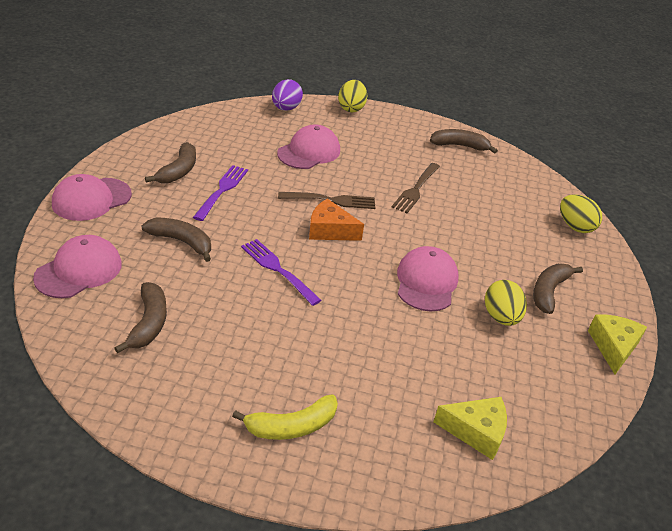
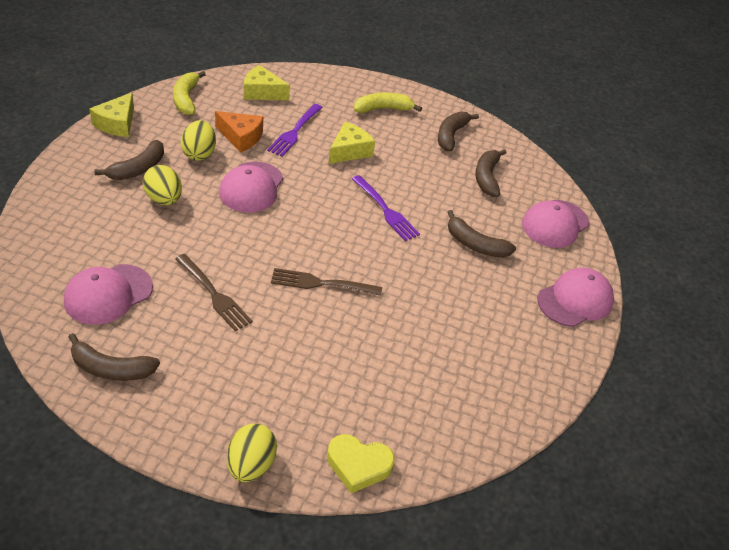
camera: 175 degrees left, 5 degrees up
(178, 171) = (495, 337): brown banana -> brown banana (451, 135)
(222, 191) = (443, 304): purple fork -> purple fork (295, 131)
(286, 108) = (358, 465): purple egg -> yellow heart
(309, 152) = (335, 364): pink cap -> pink cap (108, 294)
(329, 342) = (349, 151): none -> yellow cheese
(330, 230) = (330, 246): orange cheese -> orange cheese (241, 137)
(416, 189) = (213, 294): brown fork -> brown fork turned 105 degrees clockwise
(566, 401) = (186, 99): none -> yellow banana
(575, 226) = (48, 230): yellow egg -> yellow egg (164, 199)

